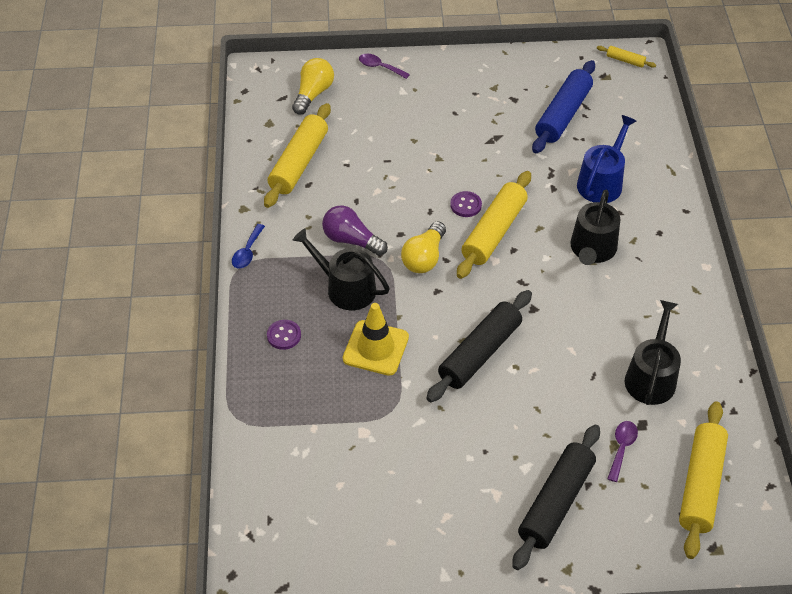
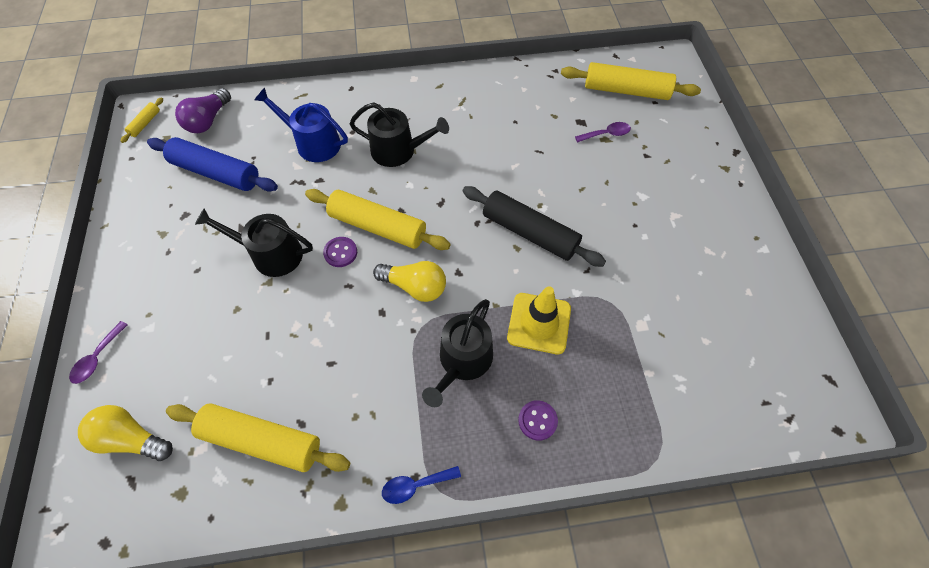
camera: 95 degrees left, 10 degrees up
(247, 252) = (415, 485): blue spoon -> blue spoon turned 150 degrees clockwise
(351, 240) = (392, 362): purple light bulb -> purple light bulb (208, 120)
(556, 502) = (669, 175): black rolling pin -> none
(621, 448) = (606, 134): purple spoon -> purple spoon turned 150 degrees clockwise
(651, 376) = (533, 115): black watering can -> black watering can (271, 254)

